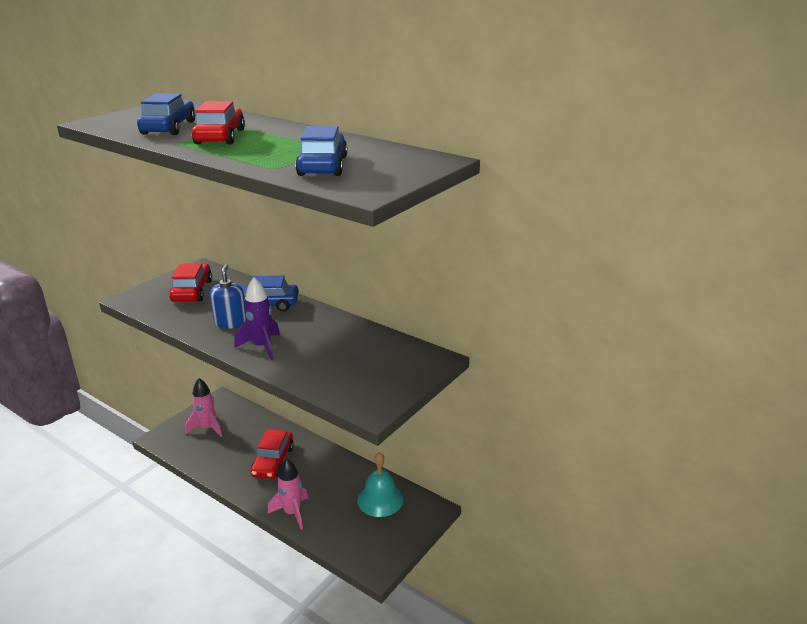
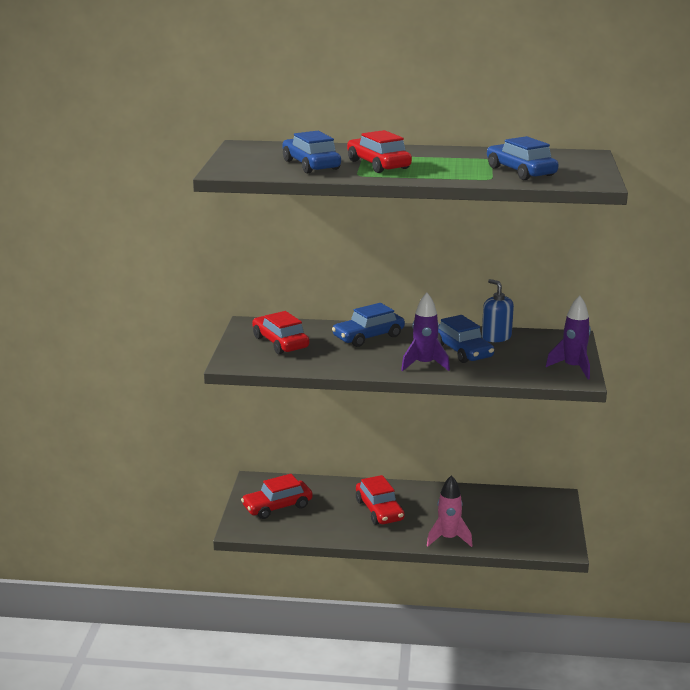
camera: 30 degrees left, 5 degrees down
(207, 428) = (277, 506): pink rocket -> red car
(230, 323) = (364, 356): blue soap dispenser -> blue soap dispenser (496, 337)
(314, 343) = (462, 351): none -> blue car
(380, 499) = (509, 505): turquoise bell -> none
(384, 395) = (573, 368): none -> purple rocket

